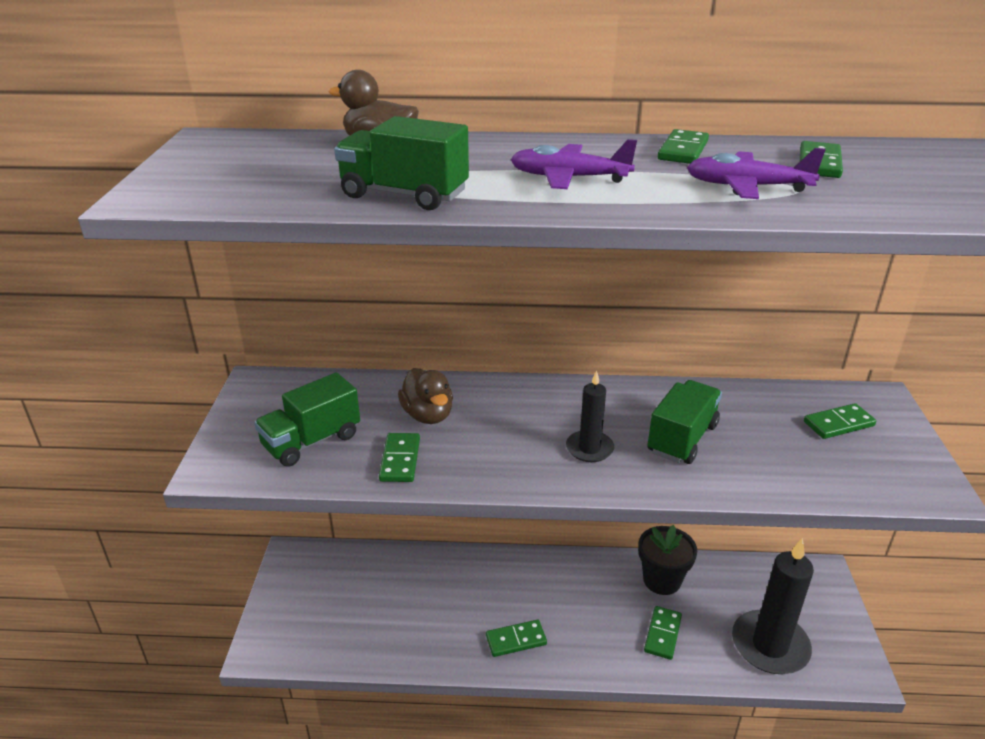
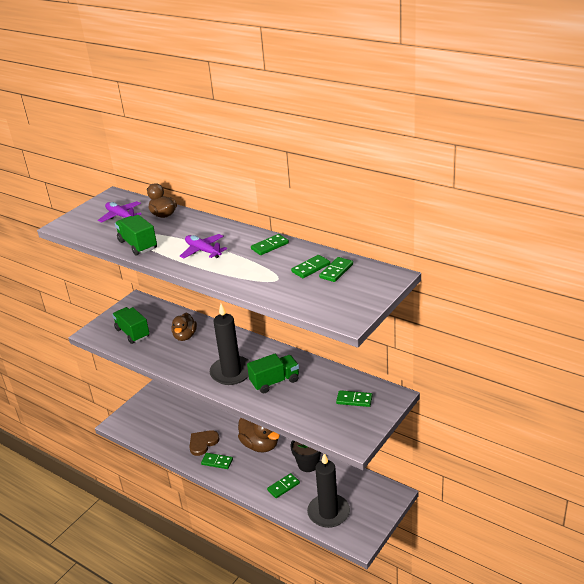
camera: 35 degrees right, 0 degrees up
(311, 441) = (132, 333): green truck -> green truck turned 60 degrees clockwise
(400, 460) = (156, 352): green domino -> green domino (336, 271)
(461, 617) = (203, 443): none -> brown heart
(560, 580) = (260, 445): none -> brown duck
(589, 448) = (231, 372): black candle -> black candle, size x1.86
(747, 187) = (259, 273): purple plane -> purple plane (121, 216)

